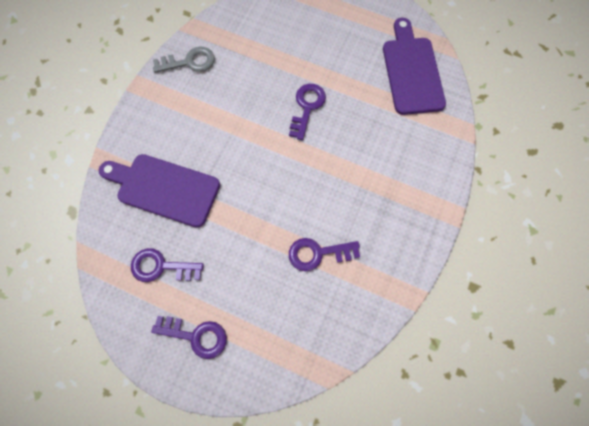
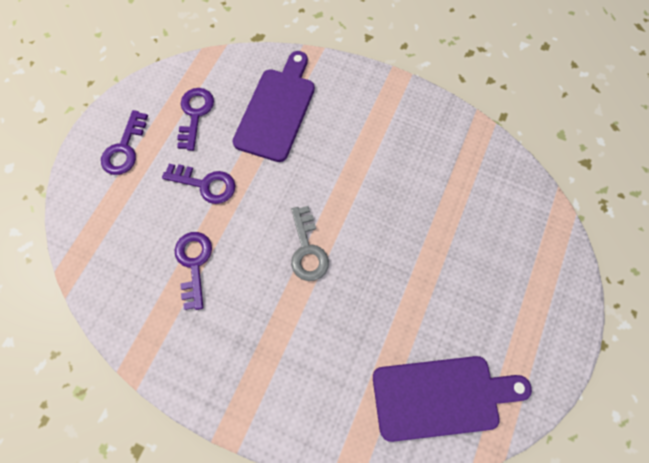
camera: 90 degrees right, 0 degrees up
(189, 62) = (433, 123): grey key -> grey key (307, 249)
(307, 107) = (378, 253): purple key -> purple key (205, 184)

